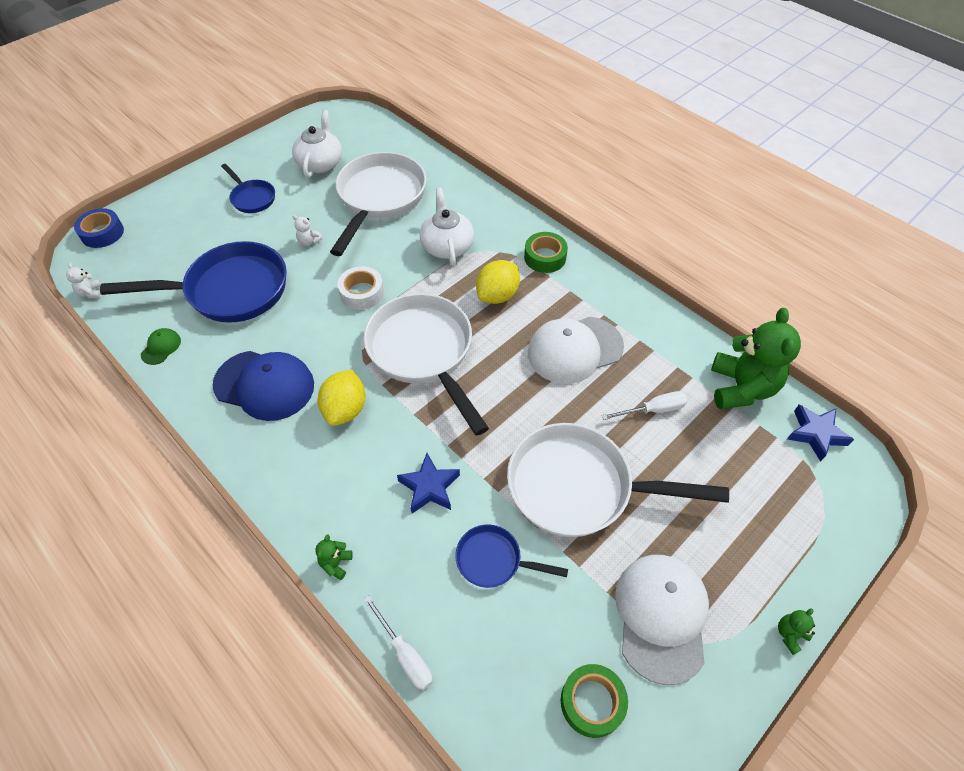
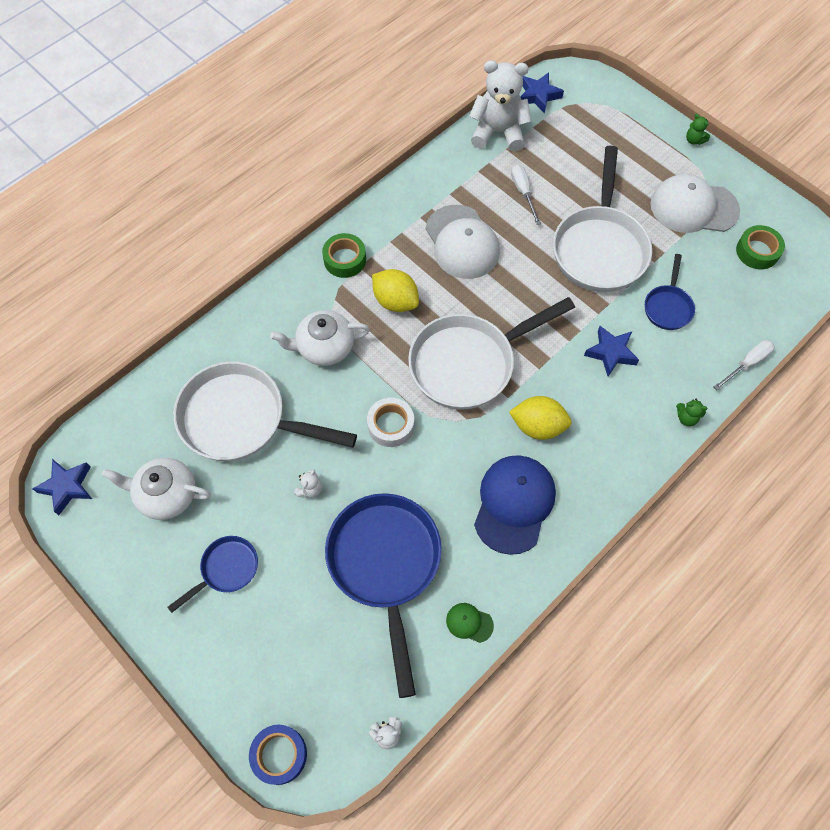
camera: 90 degrees left, 10 degrees up
(336, 116) = (67, 487): none -> blue star
(741, 388) = (498, 132): green teddy bear -> white teddy bear

